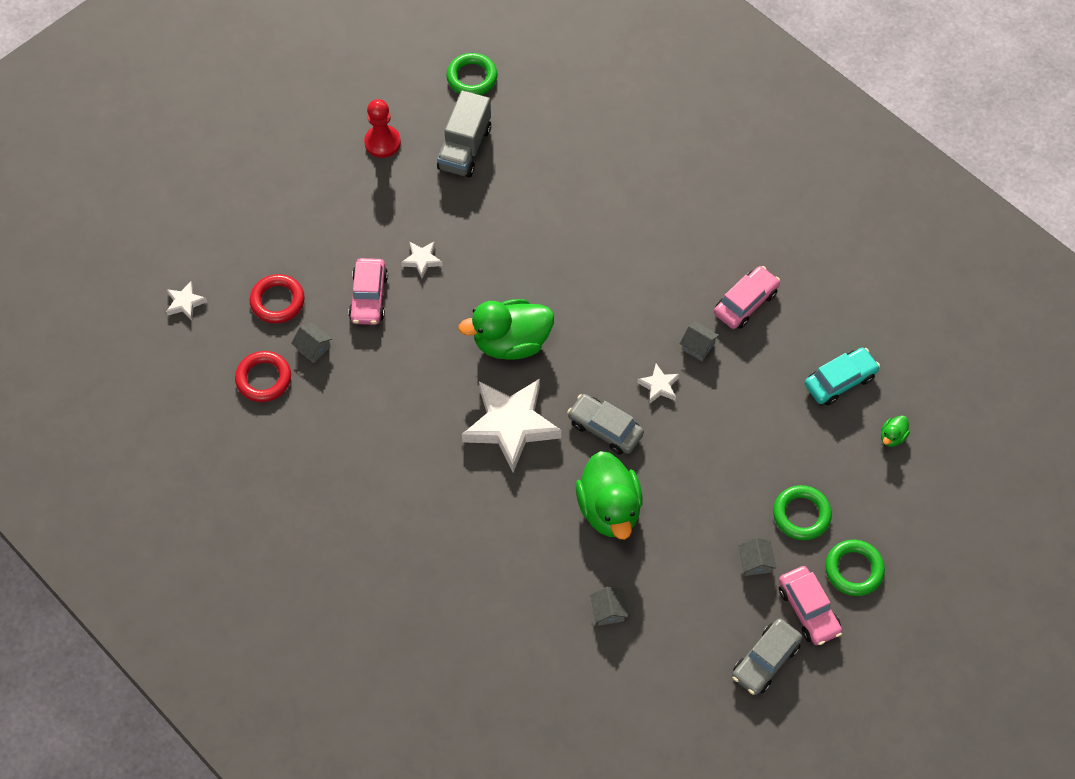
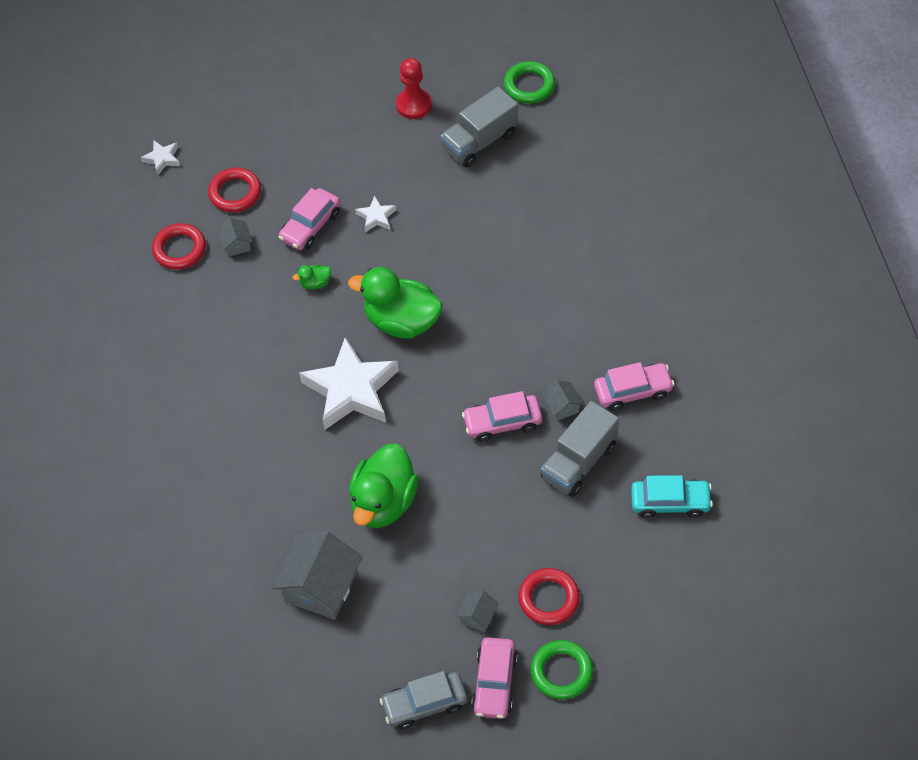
camera: 35 degrees right, 5 degrees down
(605, 428) = (429, 434): grey car -> none
(608, 611) = (320, 586): grey house -> grey house, size x2.10
(659, 386) = (502, 423): white star -> pink car
(744, 386) = (579, 462): none -> grey truck
(801, 515) = (548, 599): green ring -> red ring
(892, 437) = (683, 576): green duck -> green duck (315, 283)

